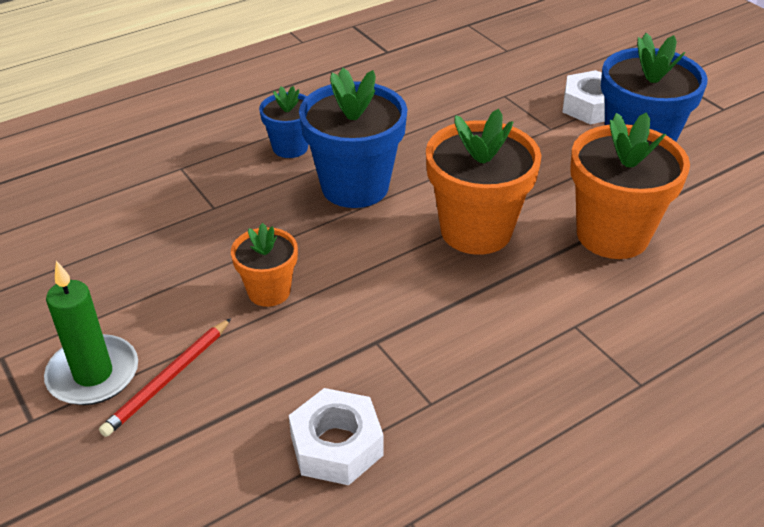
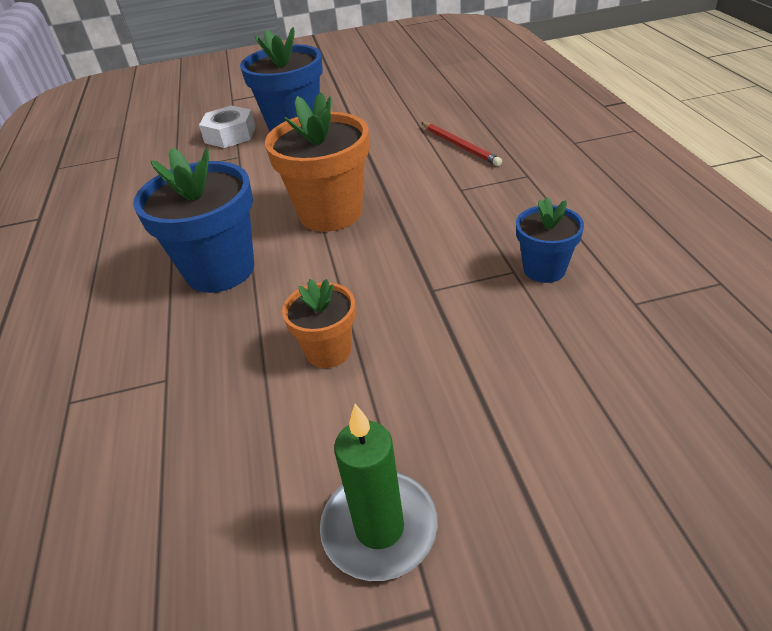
camera: 65 degrees left, 0 degrees up
(168, 379) = (418, 451): red pencil -> red pencil (460, 146)
(290, 147) = (120, 305): blue flower pot -> blue flower pot (544, 269)
(336, 445) = (545, 333): white nut -> none
(612, 235) = (378, 156): orange flower pot -> none

